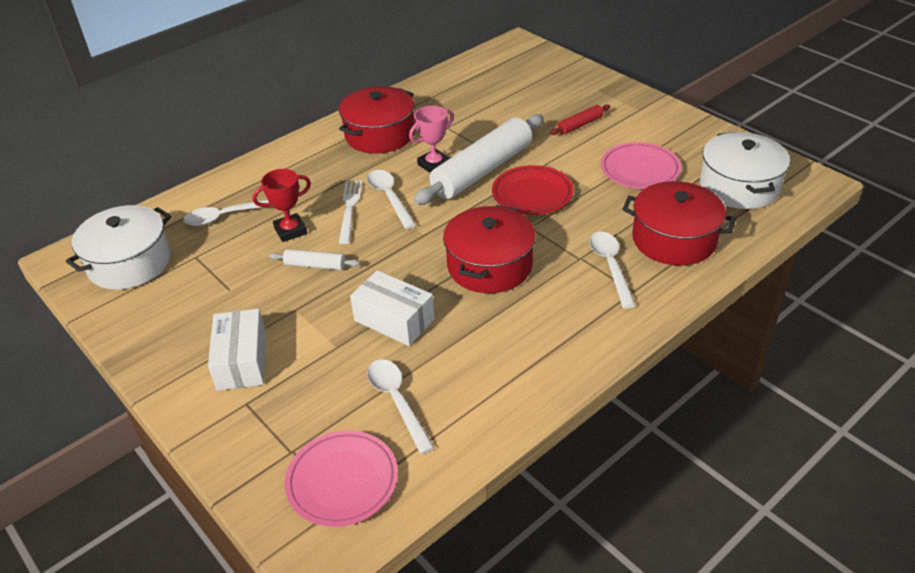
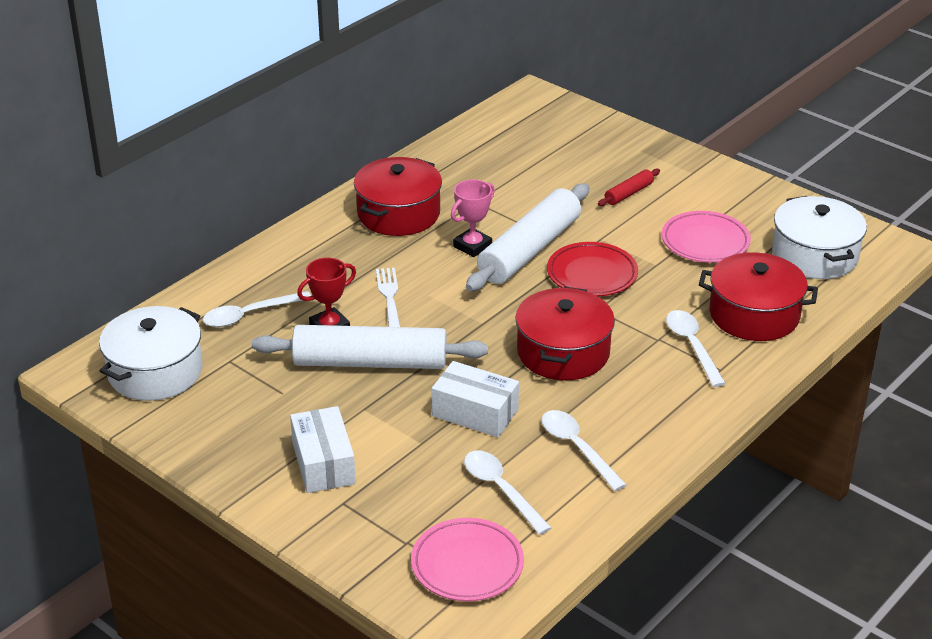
camera: 10 degrees left, 5 degrees down
(315, 265) = (370, 363): white rolling pin -> white rolling pin, size x2.26
(389, 197) = (431, 285): white spoon -> white spoon (577, 448)

